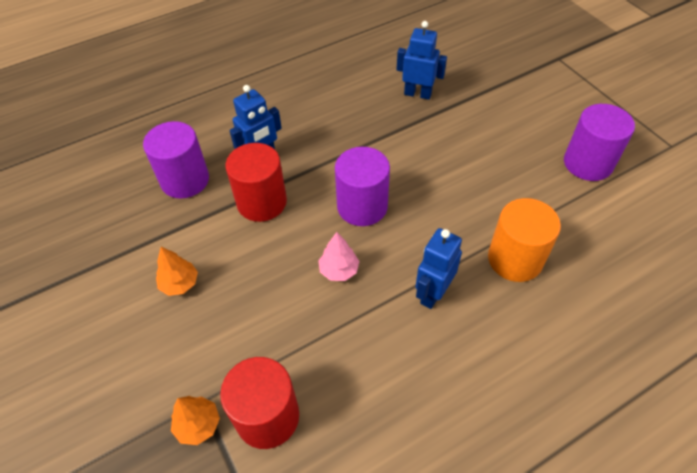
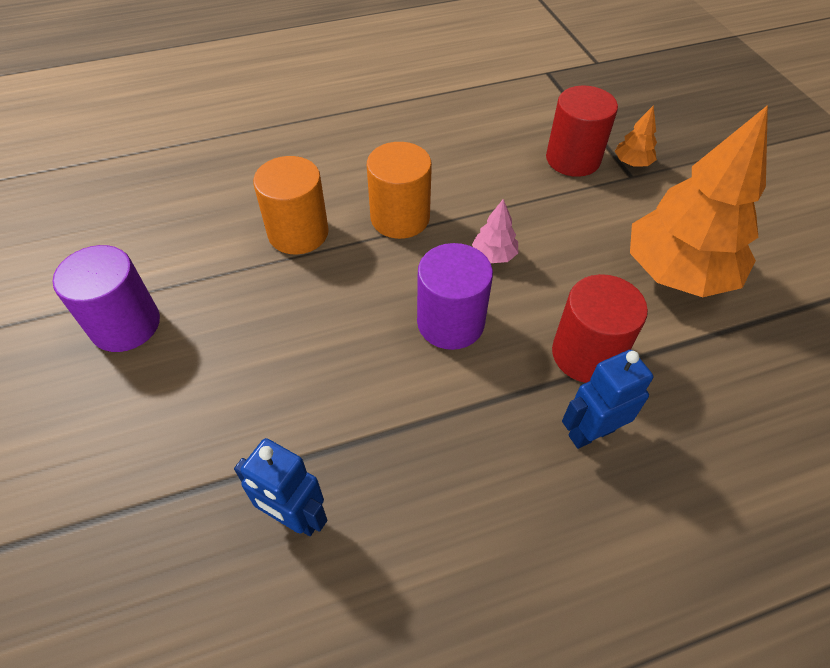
camera: 170 degrees left, 0 degrees up
(180, 284) = (677, 272): orange tree -> orange tree, size x2.49
(185, 180) = (707, 413): purple cylinder -> none
(432, 293) = (400, 218): blue robot -> orange cylinder

